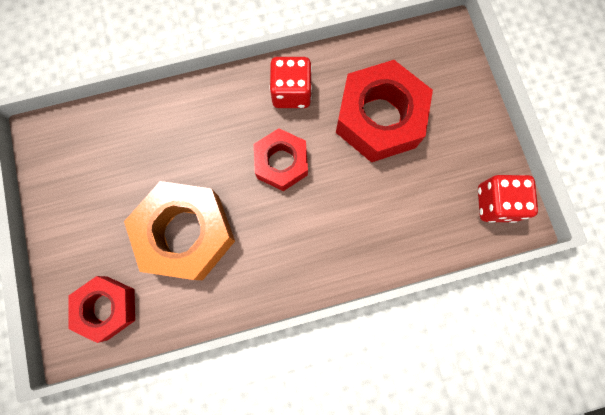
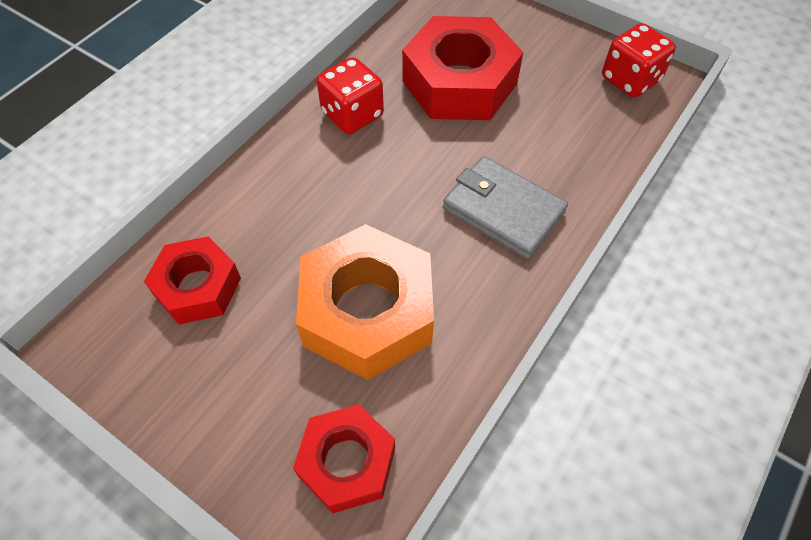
camera: 40 degrees left, 20 degrees down
(281, 163) = (404, 177): red nut -> red nut (197, 287)
(317, 232) = (503, 210): none -> grey wallet

